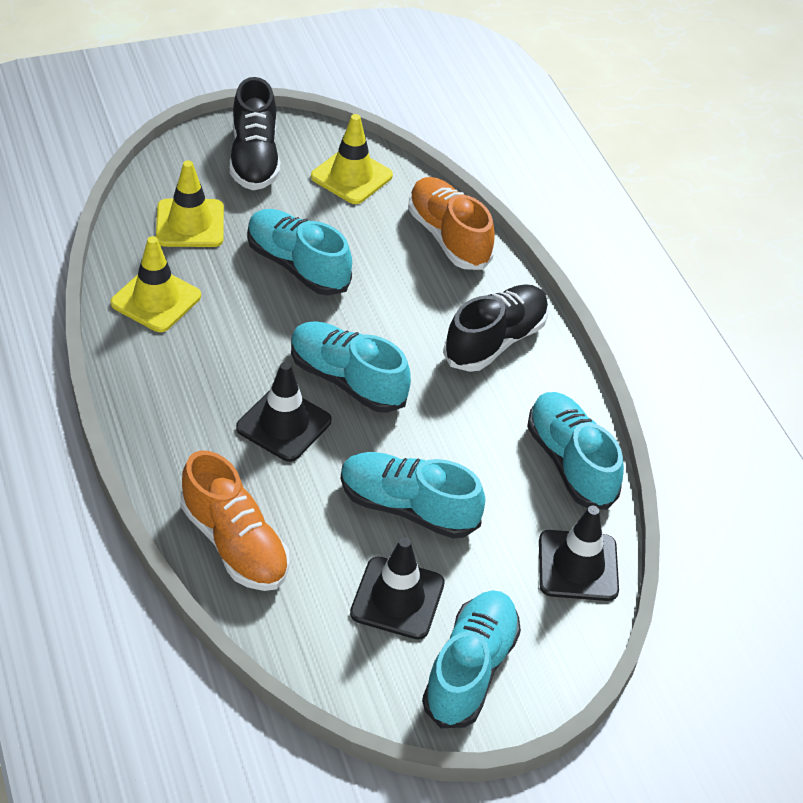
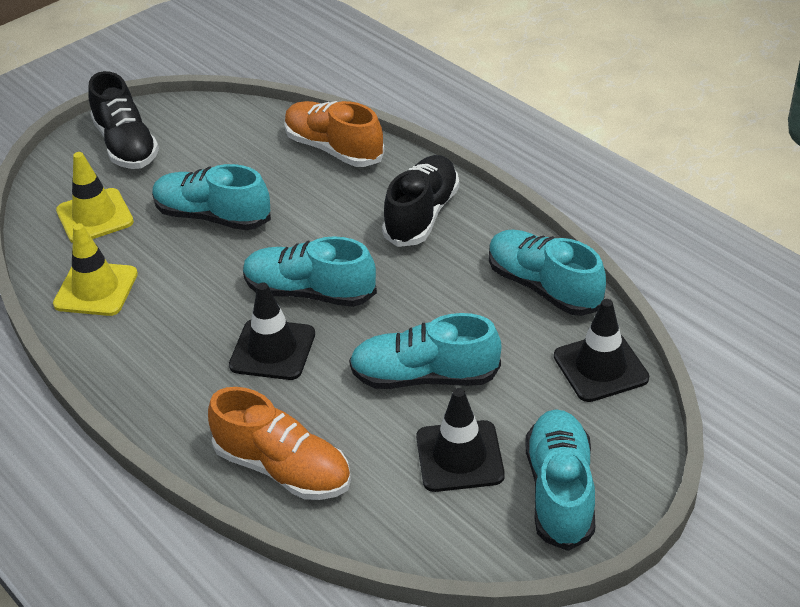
camera: 15 degrees left, 5 degrees down
(351, 176) = (222, 131): yellow traffic cone -> none

